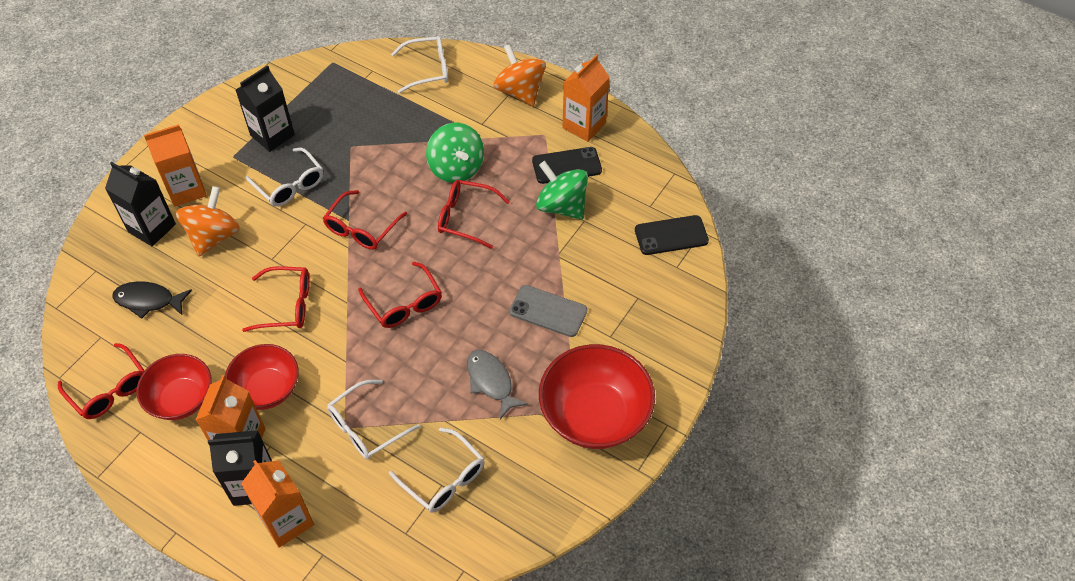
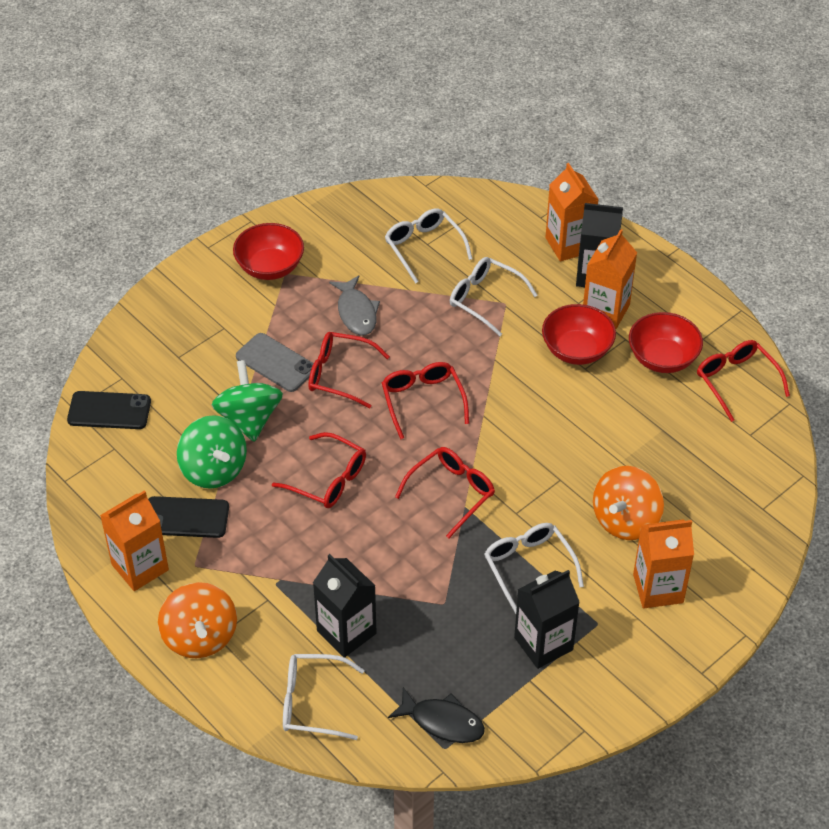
camera: 165 degrees left, 5 degrees down
(148, 301) = (700, 461): black fish -> black fish (443, 722)
(152, 228) = (699, 546): black carton -> black carton (346, 632)
(287, 305) = (548, 425): red glasses -> red glasses (340, 374)
(366, 427) = (485, 299): white glasses -> white glasses turned 120 degrees counterclockwise
(456, 168) = (319, 544): green spinning top -> green spinning top (249, 418)
(594, 415) = (270, 267): red bowl -> red bowl, size x0.65

